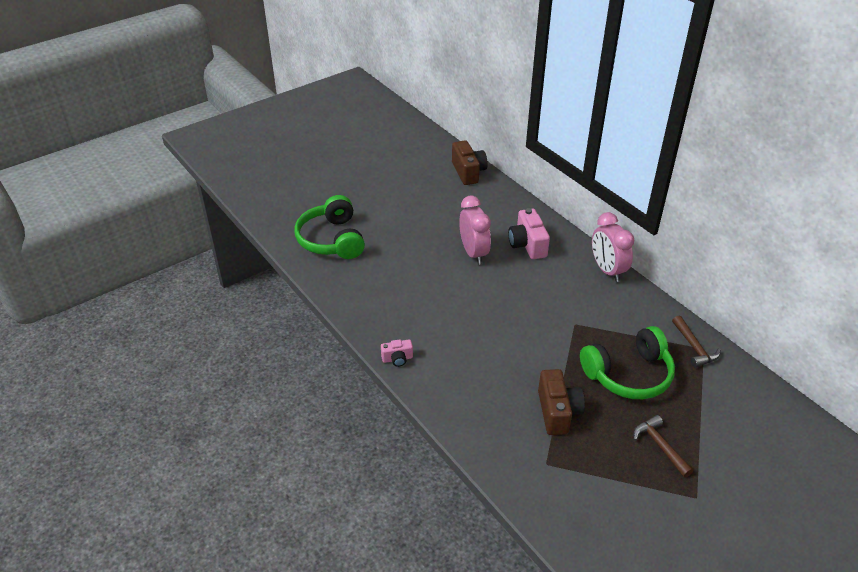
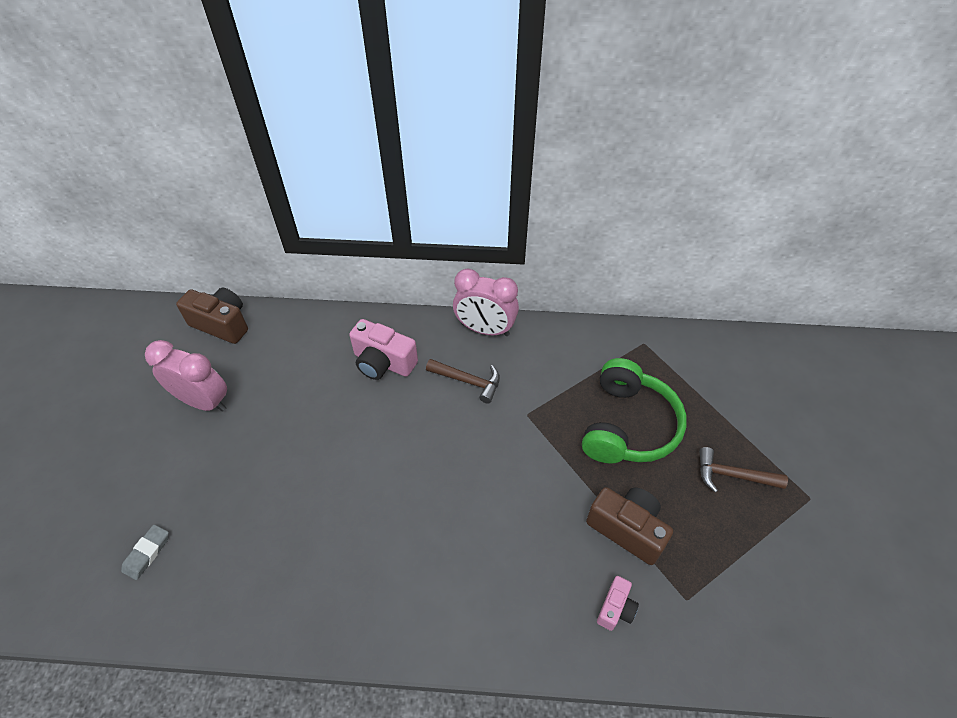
camera: 50 degrees left, 10 degrees up
(332, 239) = (147, 553): green headphones -> grey eraser
(397, 359) = (415, 638): pink camera -> pink camera (615, 608)
(474, 253) = (341, 419): pink clock -> pink clock (204, 401)
(694, 347) = (637, 348): brown hammer -> brown hammer (468, 381)

